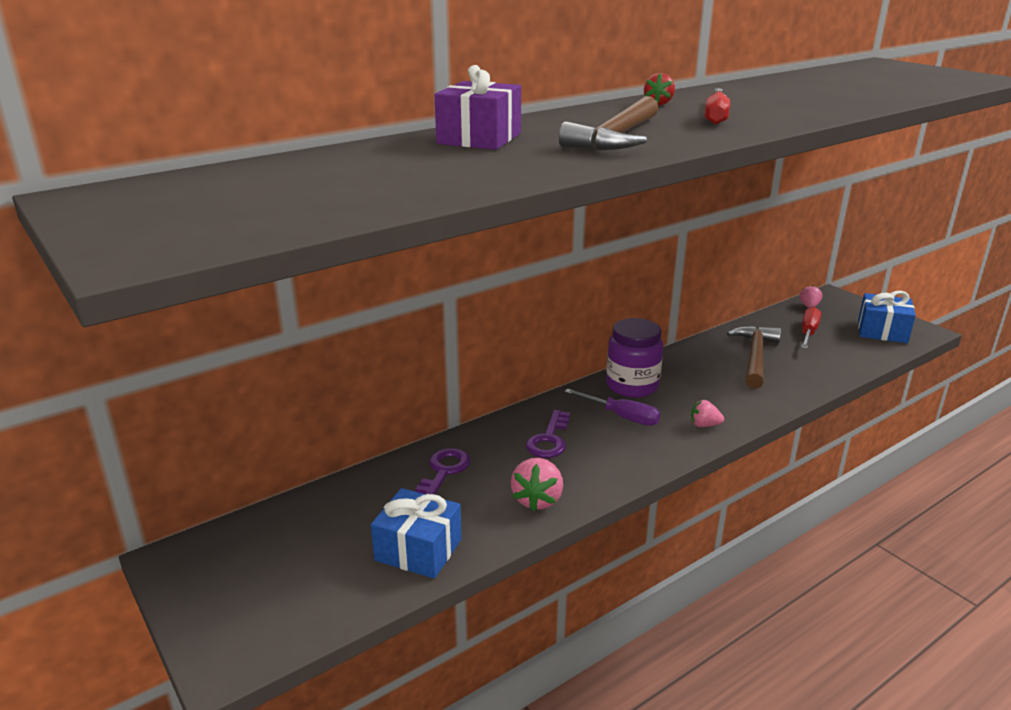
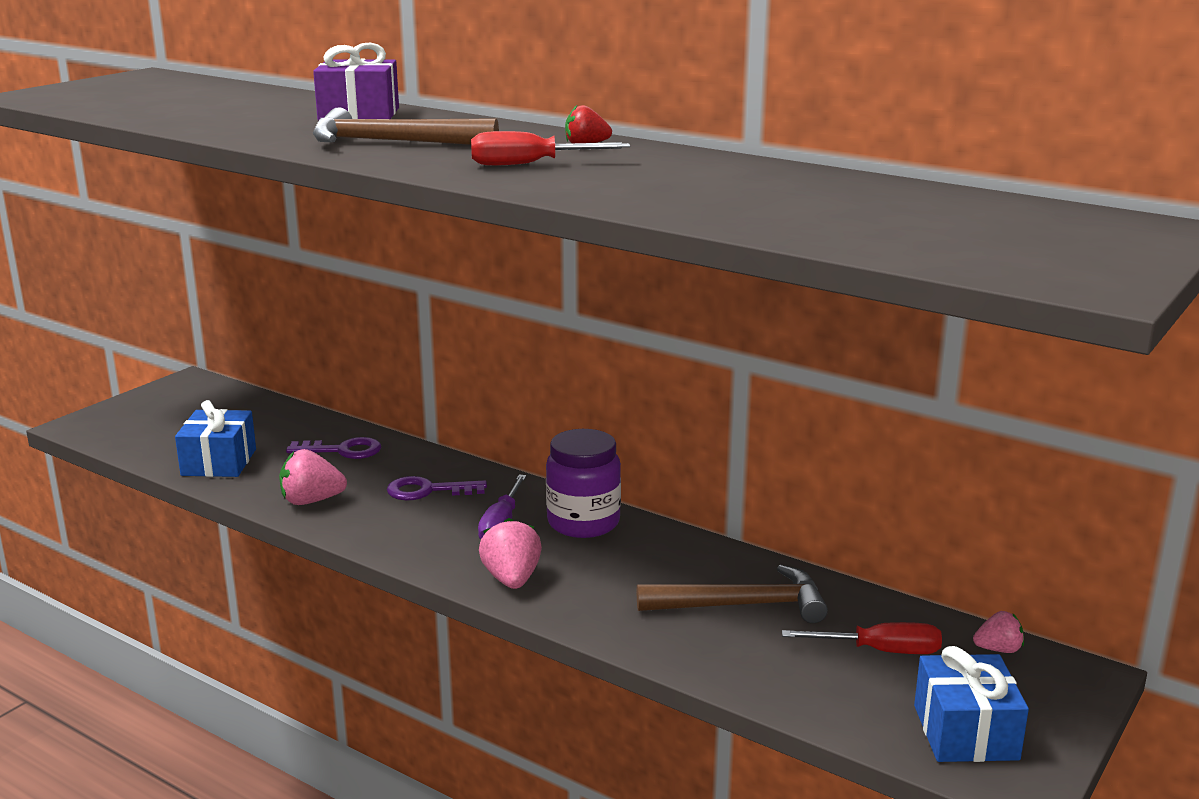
camera: 70 degrees right, 5 degrees down
(704, 425) = (512, 579): pink strawberry -> pink strawberry, size x1.63

